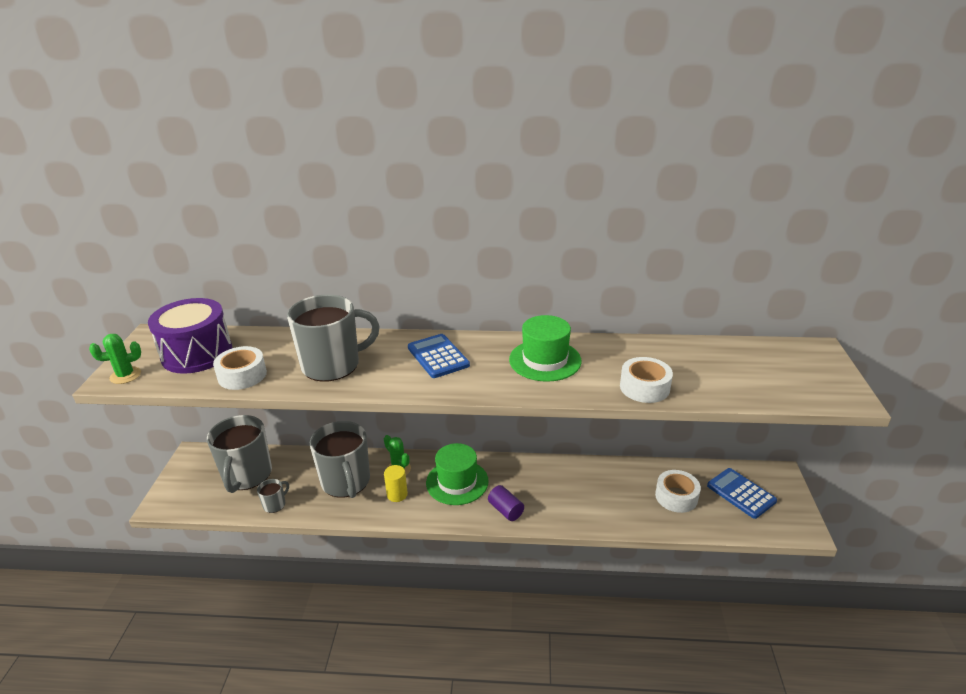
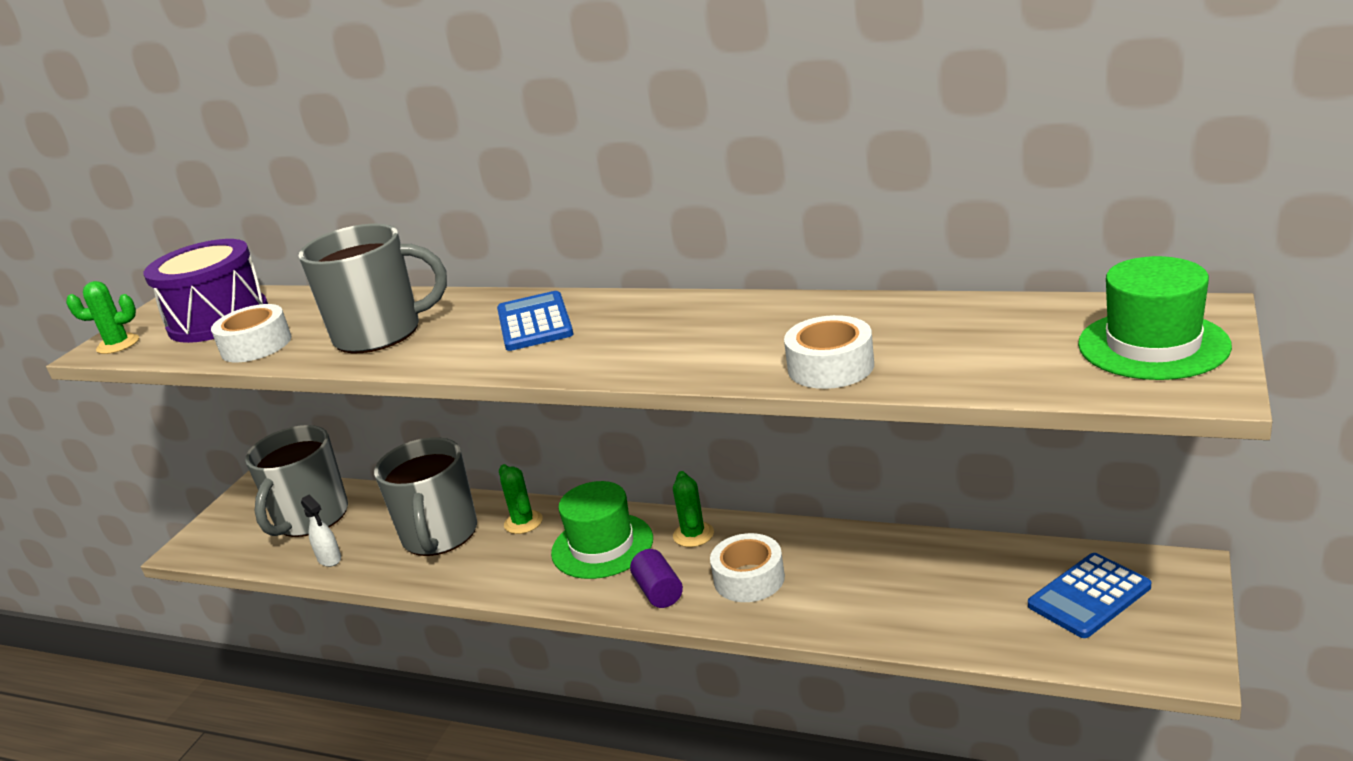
camera: 20 degrees right, 5 degrees down
(275, 504) = (329, 559): grey mug -> white spray bottle
(397, 494) = (504, 557): yellow cylinder -> none
(510, 470) = (693, 535): none -> green cactus
(545, 360) = (693, 328): green hat -> green hat (1153, 345)
(676, 497) = (961, 593): white tape -> white tape (749, 578)
(741, 493) = (1089, 596): blue calculator -> blue calculator turned 105 degrees counterclockwise

